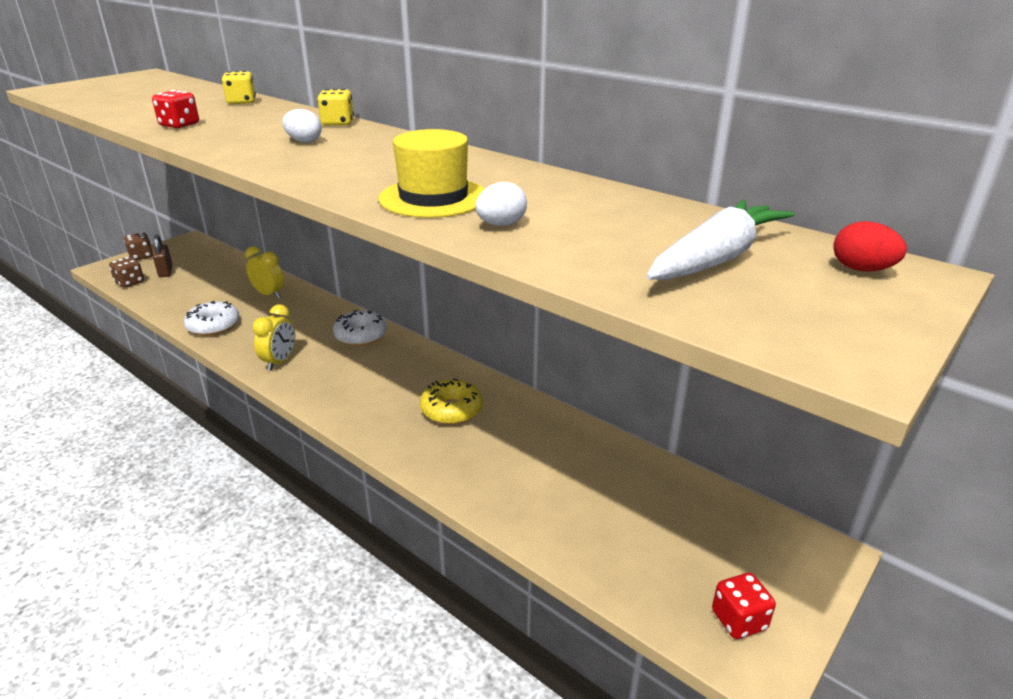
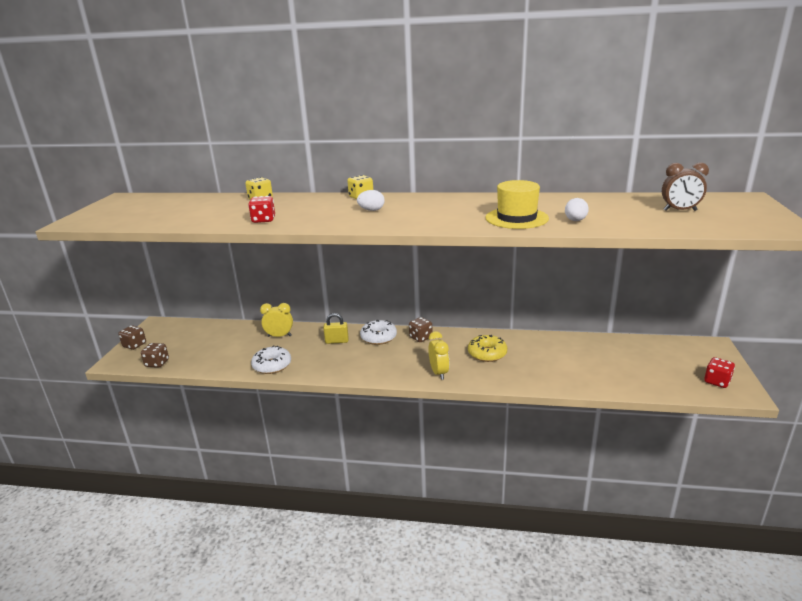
camera: 30 degrees left, 5 degrees down
(166, 271) = (174, 348): brown padlock -> none
(279, 362) = (352, 368): yellow clock -> yellow clock (439, 373)
(312, 323) = (337, 341): none -> yellow padlock
(406, 355) = (420, 337): none -> brown dice
(716, 258) = (680, 210): white carrot -> brown clock
(861, 269) = (729, 201): red egg -> none

